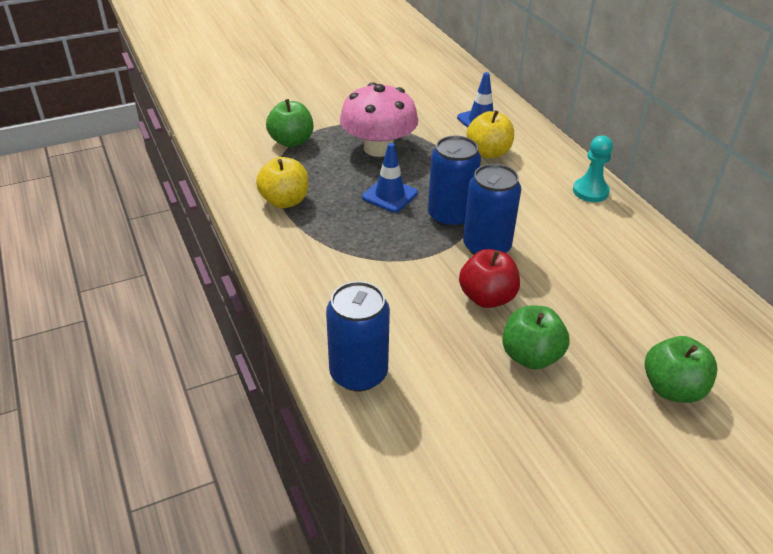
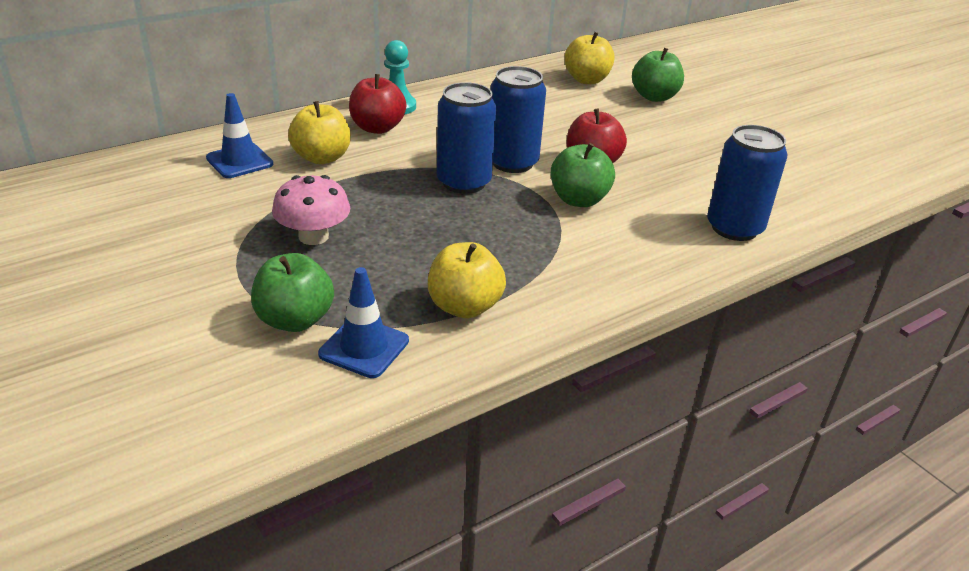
camera: 100 degrees left, 5 degrees down
(378, 148) = (313, 236): pink mushroom -> pink mushroom, size x0.66
(389, 195) = (430, 223): blue traffic cone -> blue traffic cone (364, 347)
(531, 356) = (656, 146): green apple -> green apple (579, 200)
(544, 179) = (377, 128): none -> red apple
(705, 333) = (587, 80): none -> yellow apple

